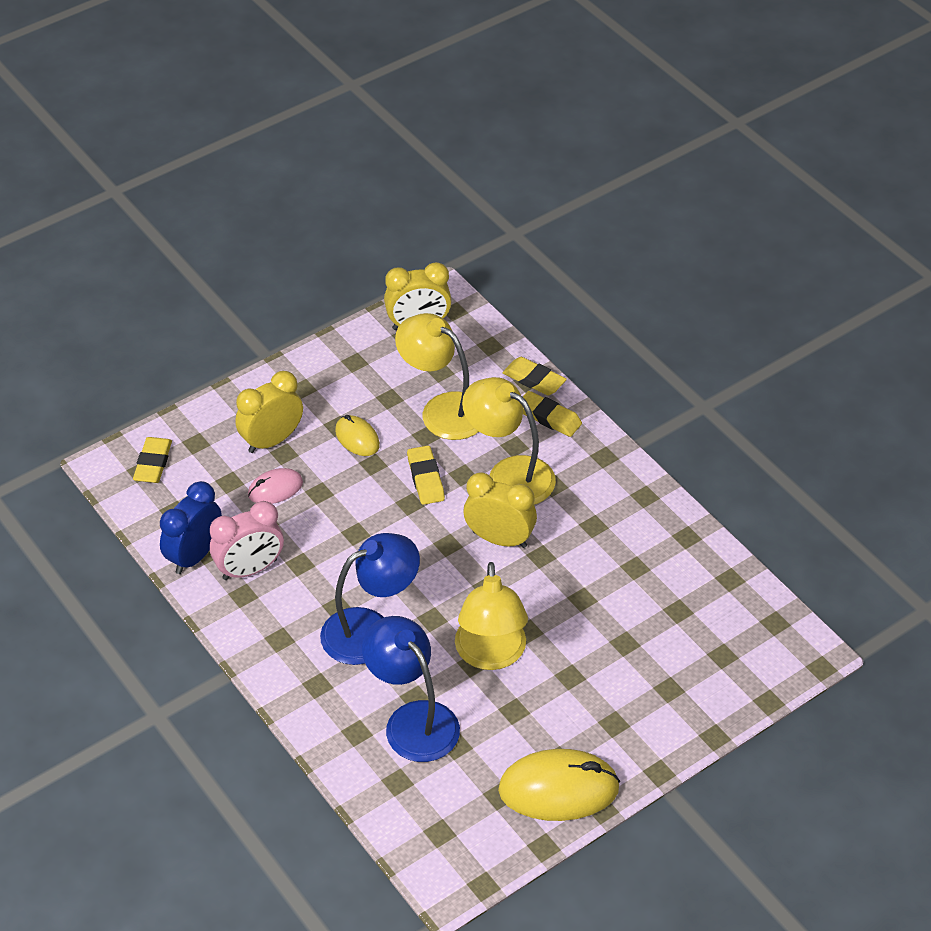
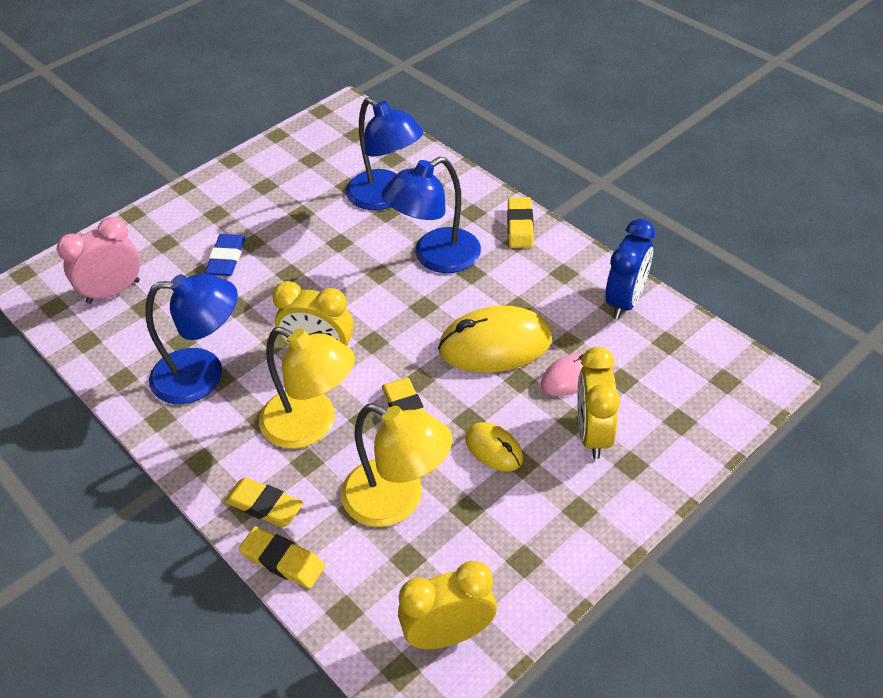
camera: 175 degrees right, 0 degrees up
(153, 463) = (715, 390): yellow eraser -> yellow eraser (520, 226)
(250, 569) = (565, 295): pink clock -> pink clock (113, 292)
(272, 440) = (593, 434): yellow clock -> yellow clock turned 135 degrees clockwise
(491, 655) = (323, 250): yellow lamp -> none
(558, 789) = (264, 167): yellow mouse -> yellow mouse (495, 345)
(597, 658) = (226, 259): none -> blue eraser
(609, 530) = (203, 375): none -> blue lamp

